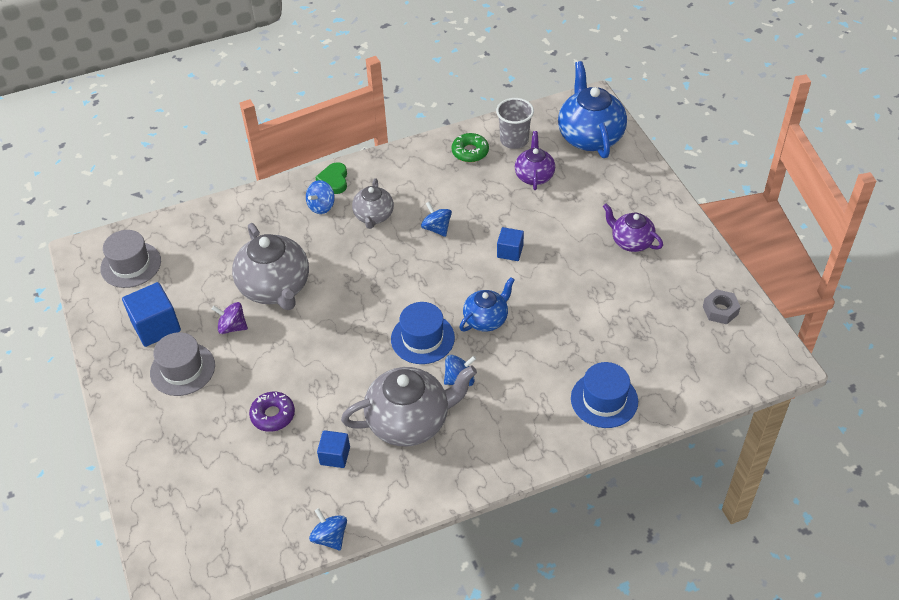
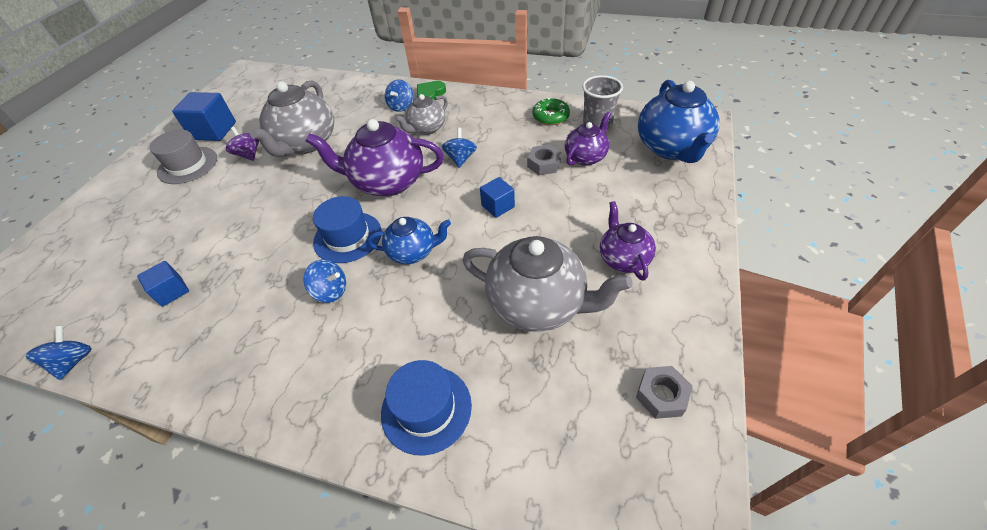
camera: 40 degrees right, 0 degrees up
(131, 265) = (254, 89): grey hat -> none
(273, 415) = (184, 230): purple donut -> none
(321, 206) = (401, 106): blue spinning top -> blue spinning top turned 60 degrees counterclockwise
(399, 280) = (387, 182): none -> purple teapot
(410, 421) = (252, 301): grey teapot -> grey teapot (538, 304)
(509, 199) = (544, 164): none -> grey nut
(590, 136) = (671, 148): blue teapot -> blue teapot turned 150 degrees clockwise

